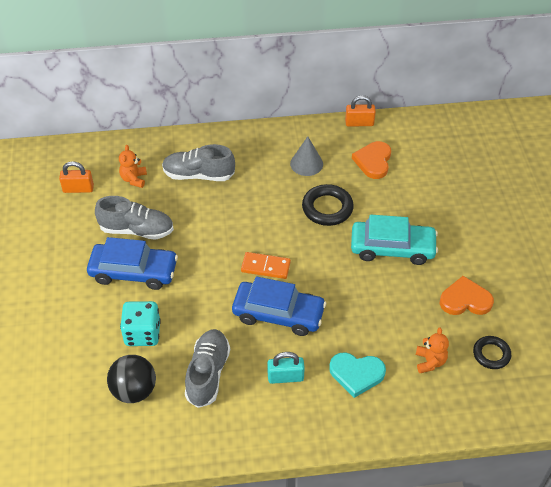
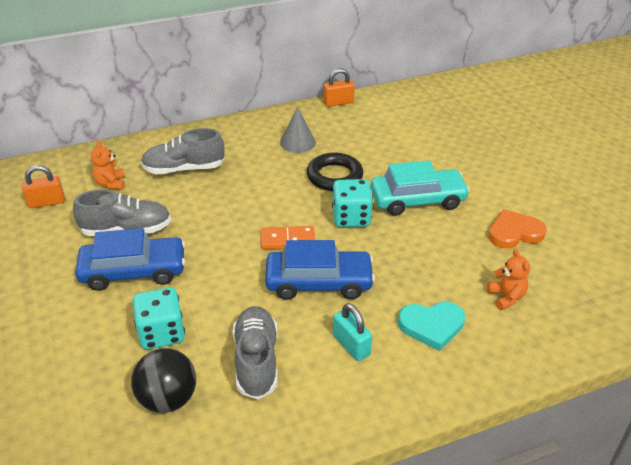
camera: 15 degrees left, 10 degrees down
(285, 377) = (351, 345): turquoise padlock -> turquoise padlock turned 75 degrees clockwise
(327, 255) = (351, 218): none -> turquoise dice
(373, 161) = (365, 130): orange heart -> none
(491, 354) = (566, 277): black ring -> none

